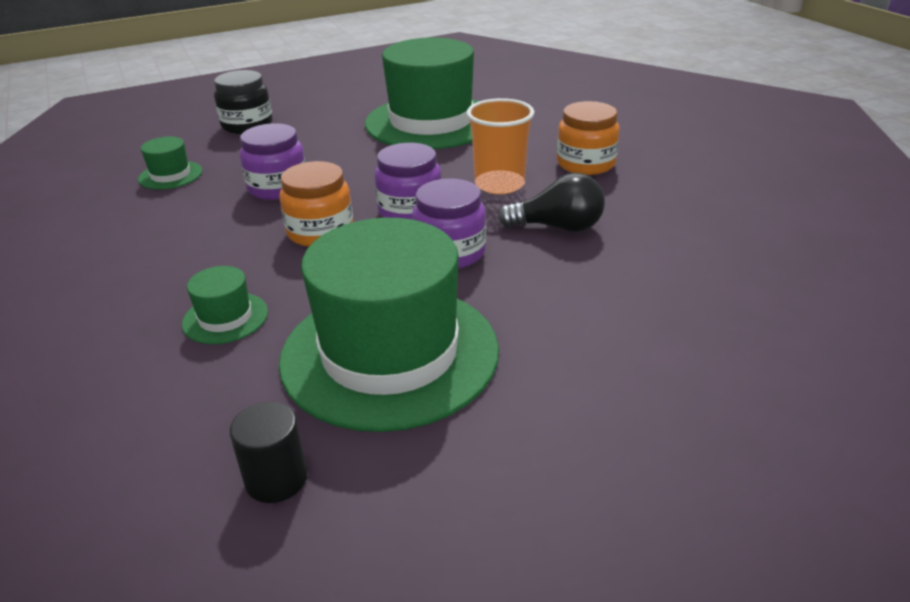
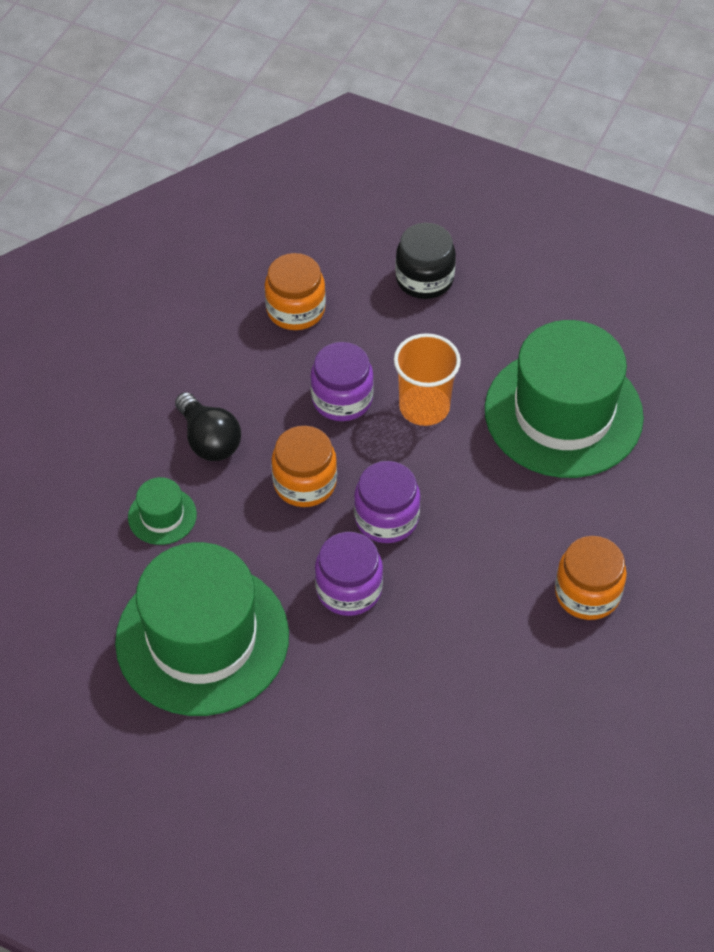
camera: 50 degrees right, 20 degrees up
(170, 175) = (295, 309): green hat -> orange jar
(276, 479) = (59, 663): black cylinder -> none
(499, 184) = (486, 551): orange cup -> orange cup (424, 407)
(558, 227) = (449, 638): black light bulb -> black light bulb (209, 440)

